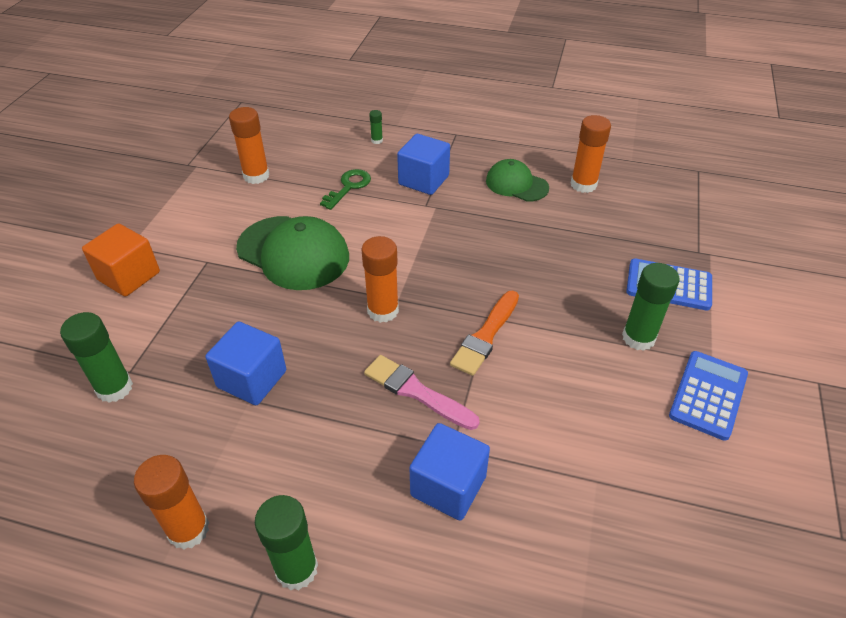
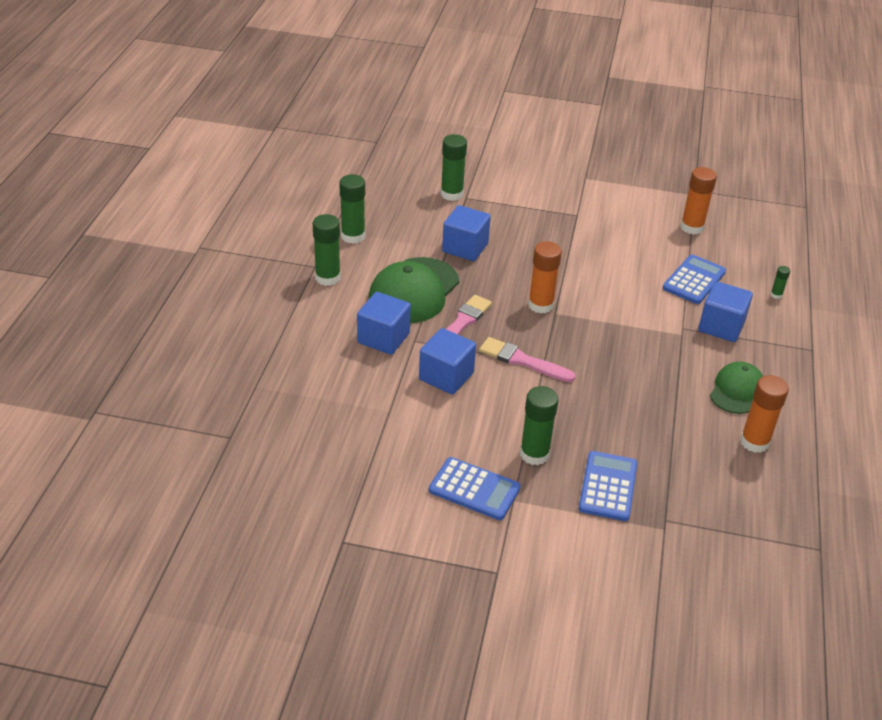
camera: 85 degrees right, 5 degrees down
(129, 276) = (553, 183): orange cube -> none
(188, 529) = (353, 236): orange glue stick -> green glue stick
(293, 253) = (597, 255): green cap -> green cap (414, 291)
(348, 187) = (694, 280): green key -> blue calculator
(485, 336) = (522, 360): orange brush -> pink brush
(521, 413) = (446, 376): none -> blue cube

